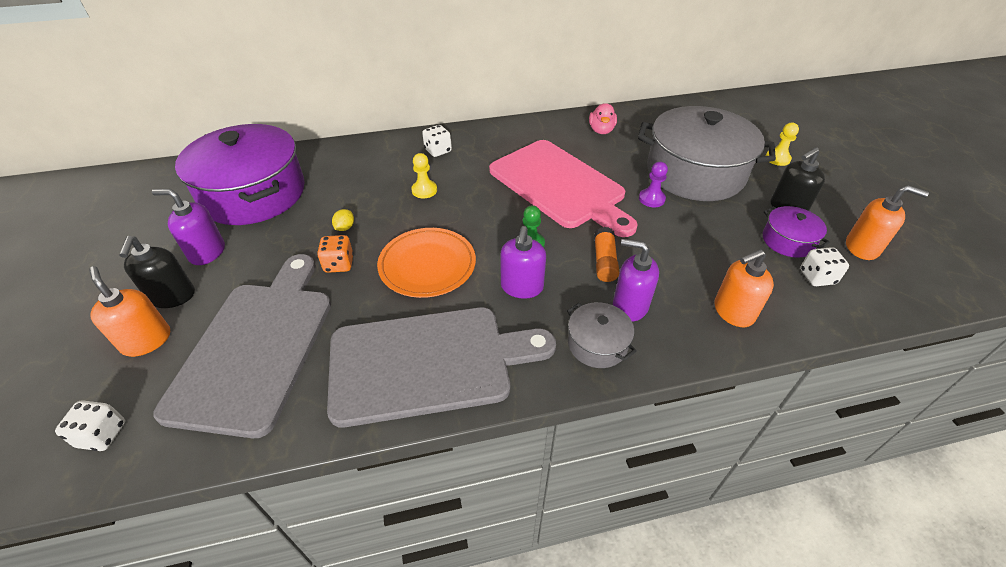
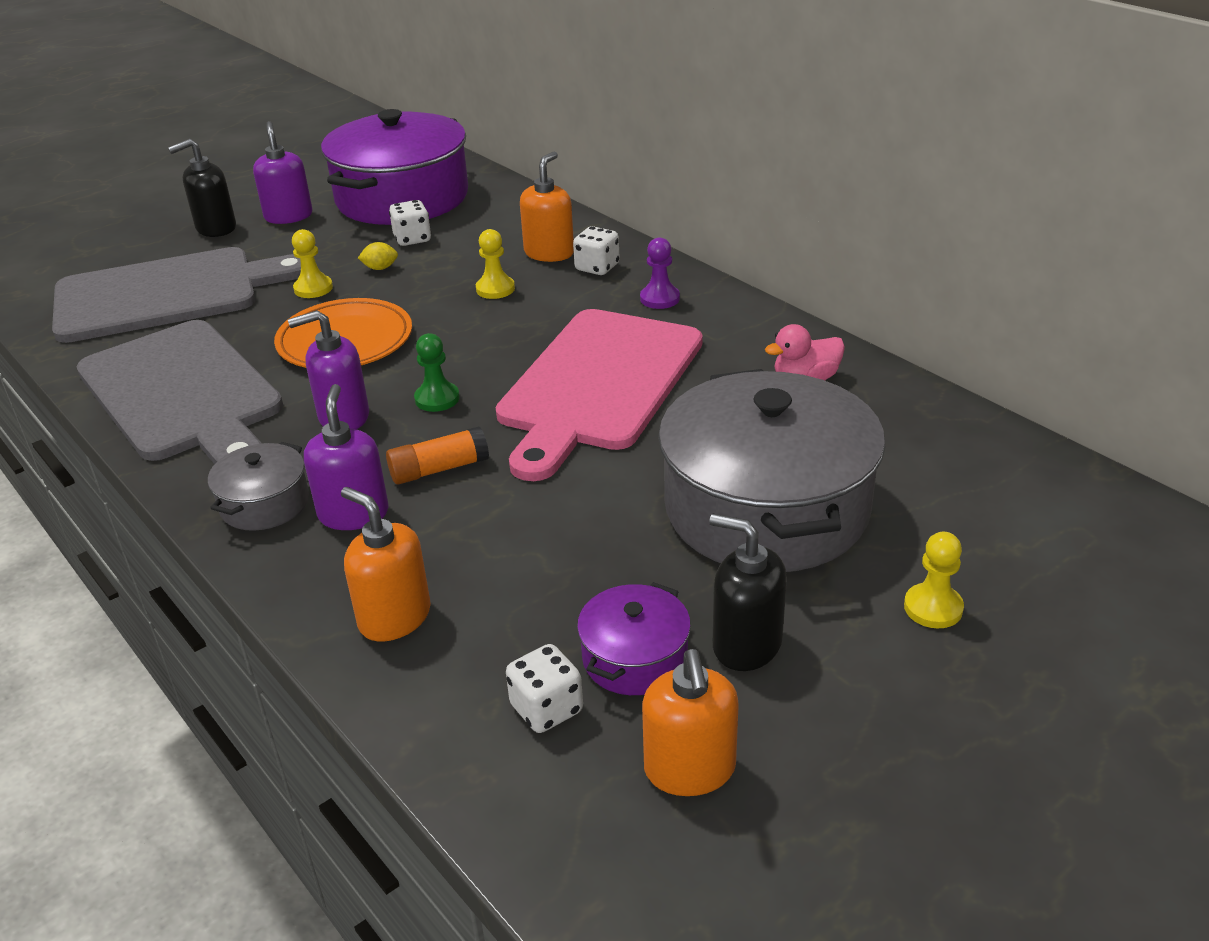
camera: 65 degrees right, 10 degrees down
(102, 434) = (42, 272): white dice -> white dice (412, 239)
(146, 340) = (153, 242): orange soap dispenser -> orange soap dispenser (549, 253)
(339, 264) = (313, 288): orange dice -> yellow pawn
(651, 199) = (637, 477): purple pawn -> purple pawn (660, 298)

